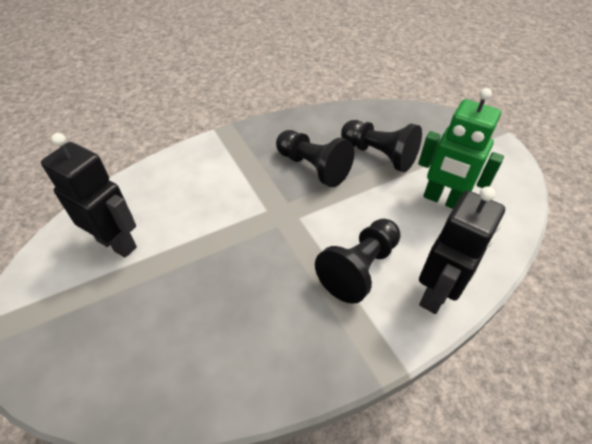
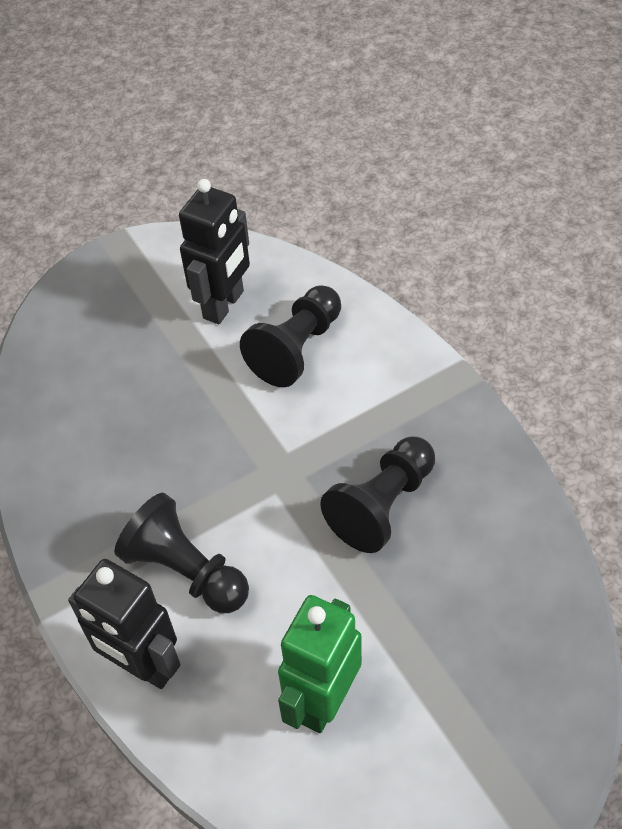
camera: 90 degrees right, 5 degrees up
(379, 155) = (426, 606): black pawn -> black pawn (296, 349)

